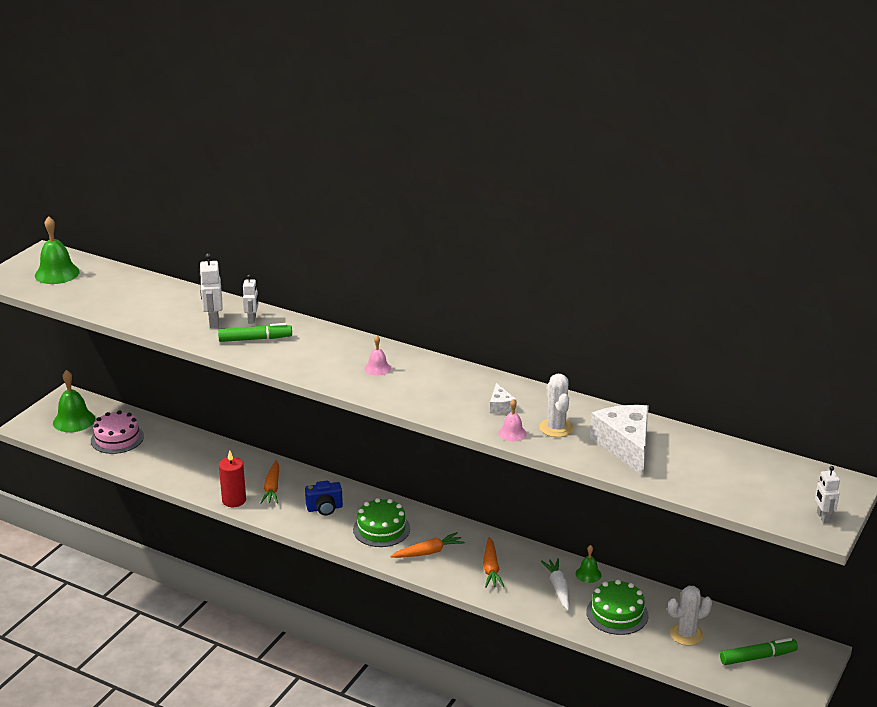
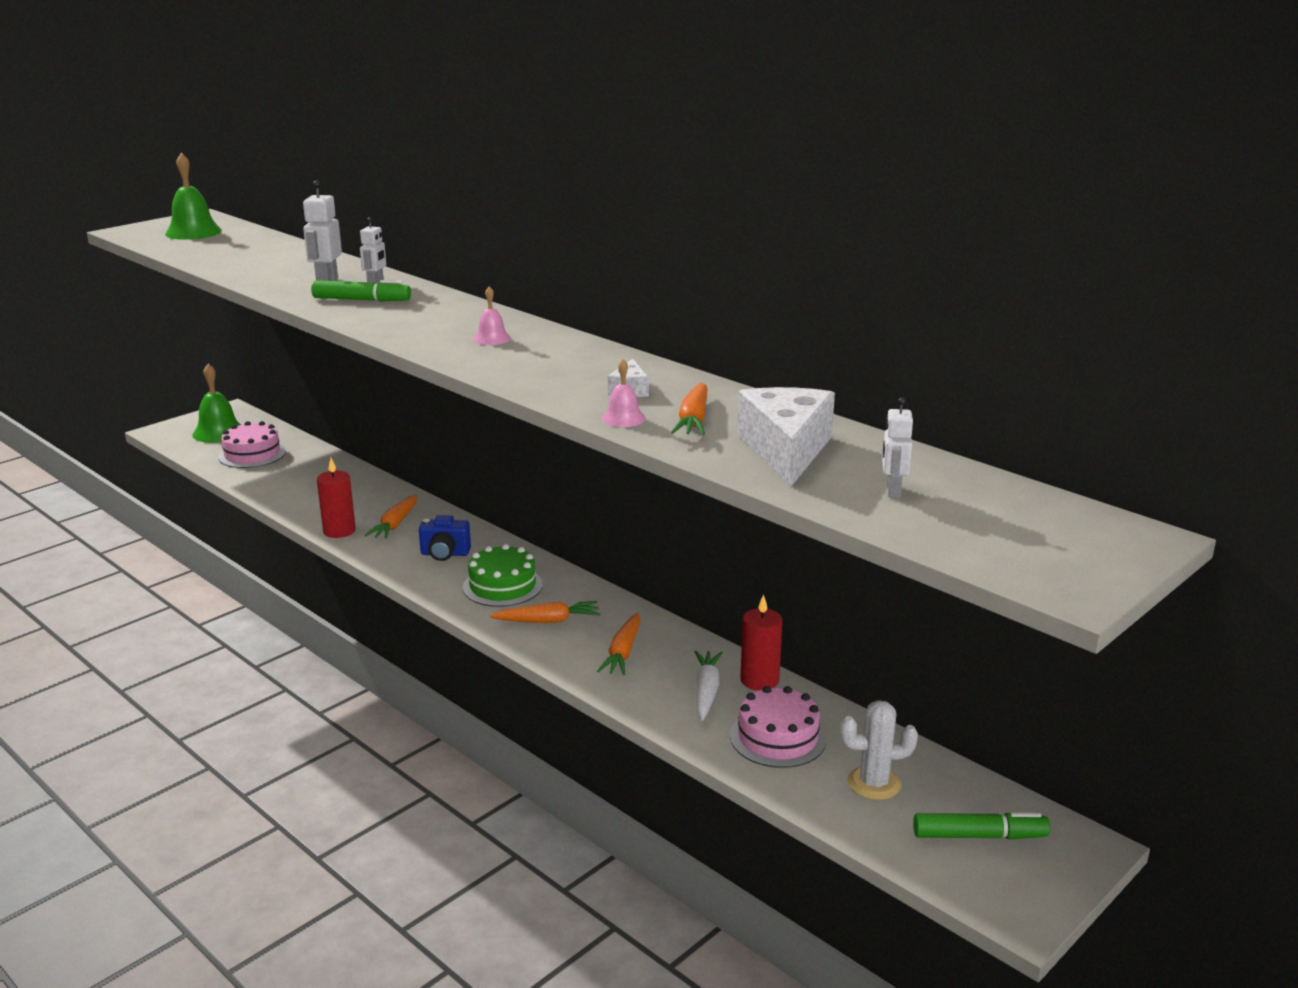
camera: 15 degrees right, 5 degrees down
(556, 428) = (693, 420): white cactus -> orange carrot
(588, 574) = (759, 680): green bell -> red candle
(617, 613) = (778, 737): green cake -> pink cake
(823, 517) = (1078, 575): white robot -> white robot (893, 491)

